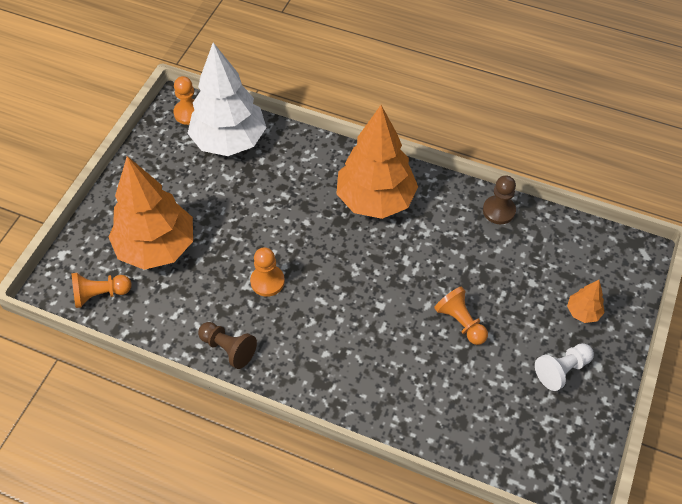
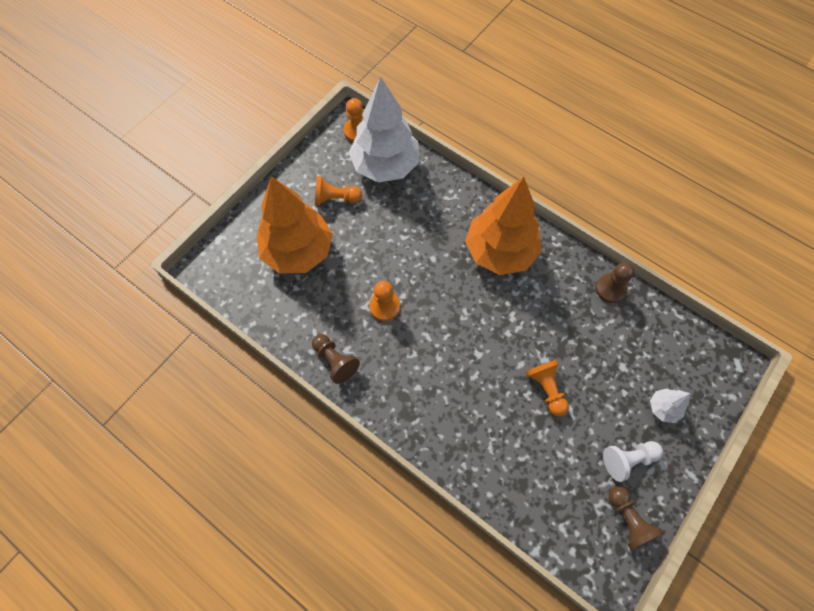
camera: 15 degrees right, 10 degrees up
(100, 294) = (240, 283): orange pawn -> orange pawn (336, 199)
(578, 427) = (628, 520): none -> brown pawn
(583, 312) = (663, 408): orange tree -> white tree

